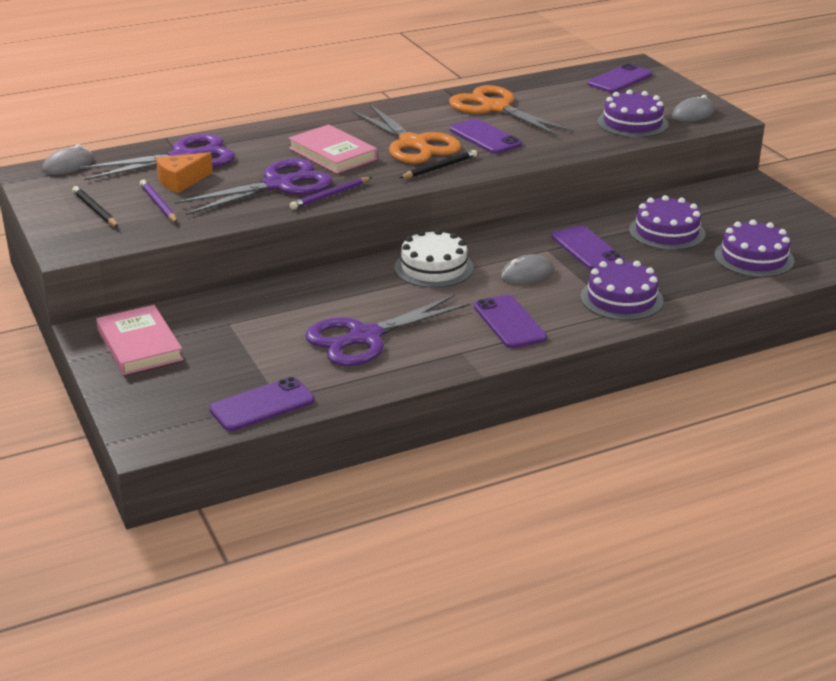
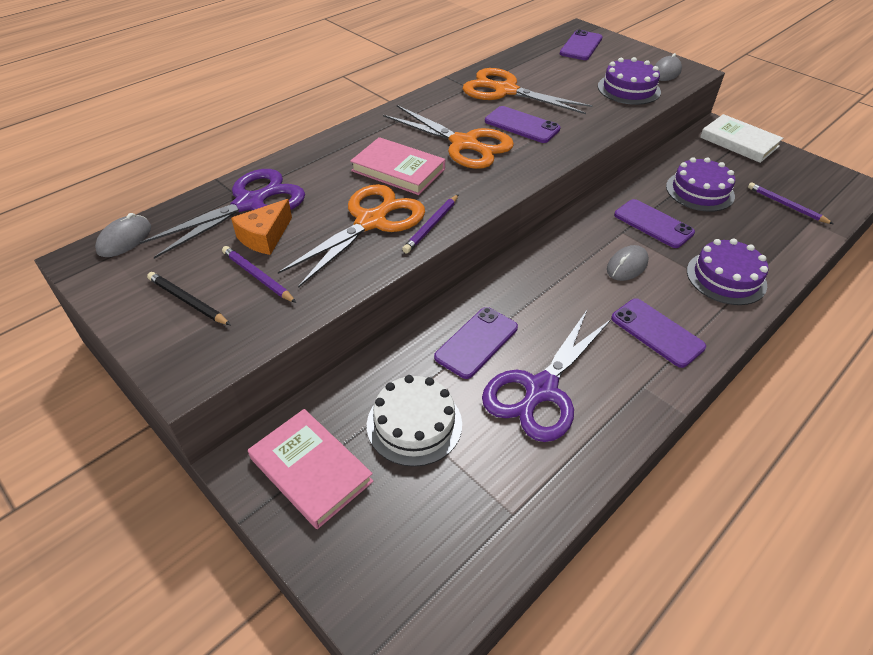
camera: 20 degrees left, 15 degrees up
(262, 405) = (501, 532): purple phone -> purple phone (476, 342)
(278, 185) = (371, 222): purple scissors -> orange scissors
(434, 268) = (542, 277): white cake -> white cake (414, 424)
(440, 167) = (509, 168): black pencil -> none
(754, 258) = (786, 205): purple cake -> purple pencil
(761, 199) = (739, 142): none -> white book

